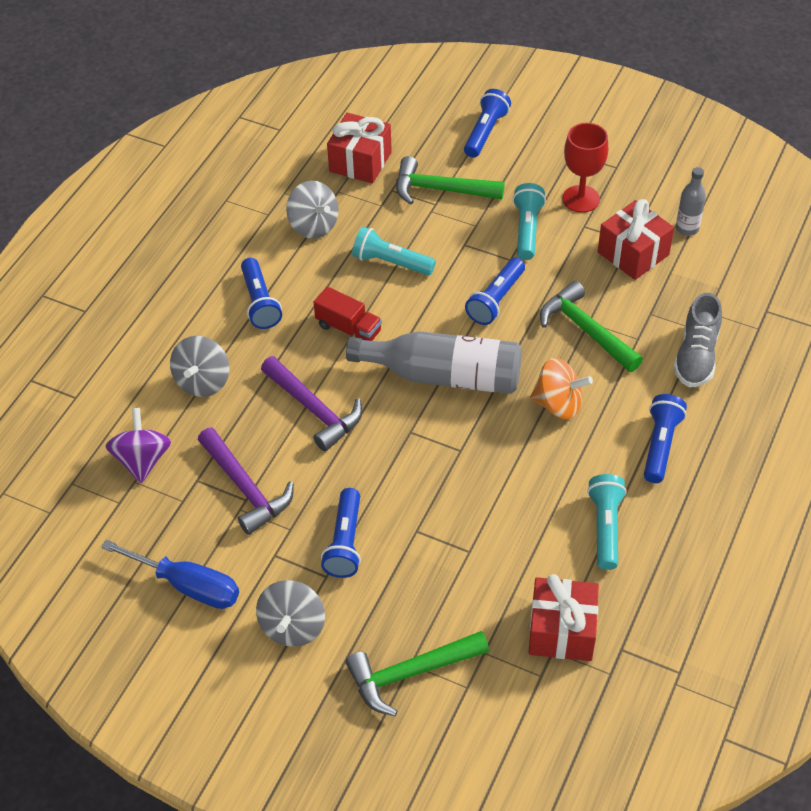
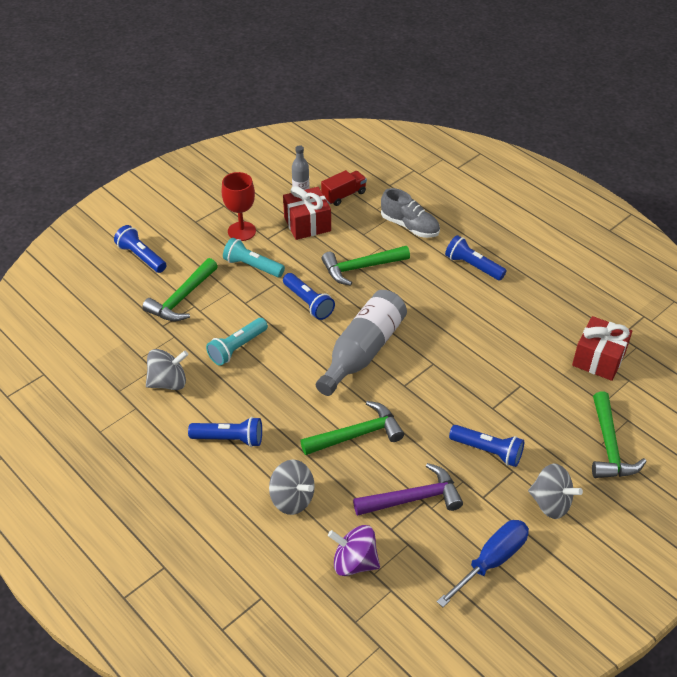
camera: 70 degrees left, 5 degrees down
(314, 409) = (357, 435): purple hammer -> green hammer
(349, 328) = (288, 391): red truck -> red truck (344, 195)
(360, 162) = (119, 334): red gift -> none
(558, 404) = (417, 301): orange spinning top -> none
(605, 527) = (526, 312): turquoise flashlight -> none

